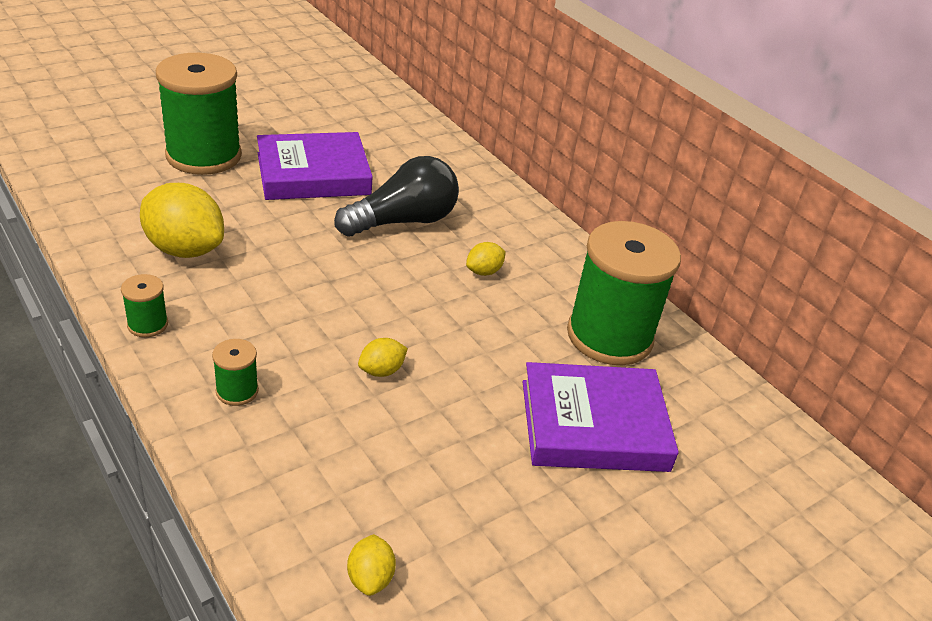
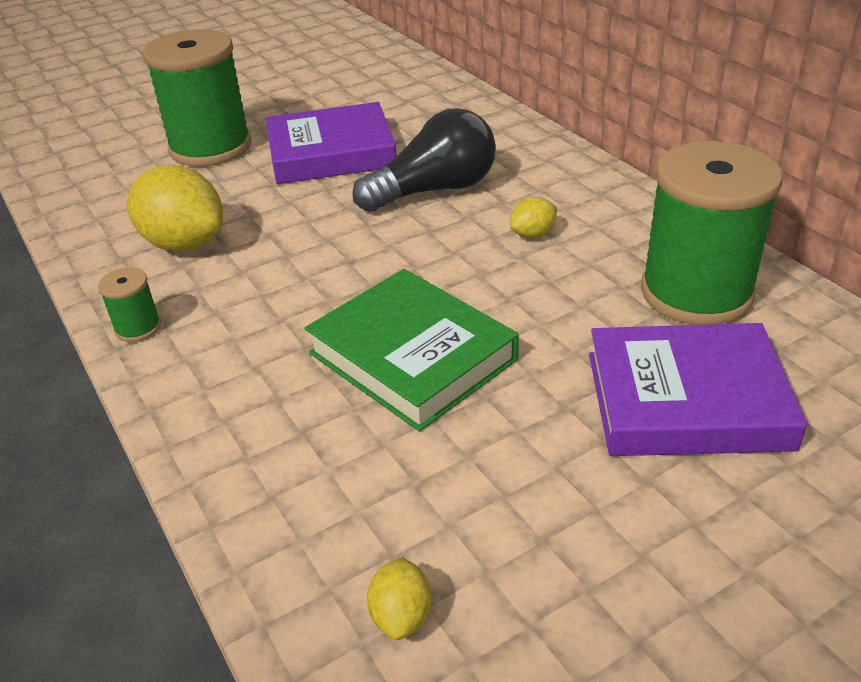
camera: 10 degrees right, 0 degrees up
(237, 391) = (237, 393): green spool -> none
(381, 371) = (412, 356): yellow lemon -> green book

